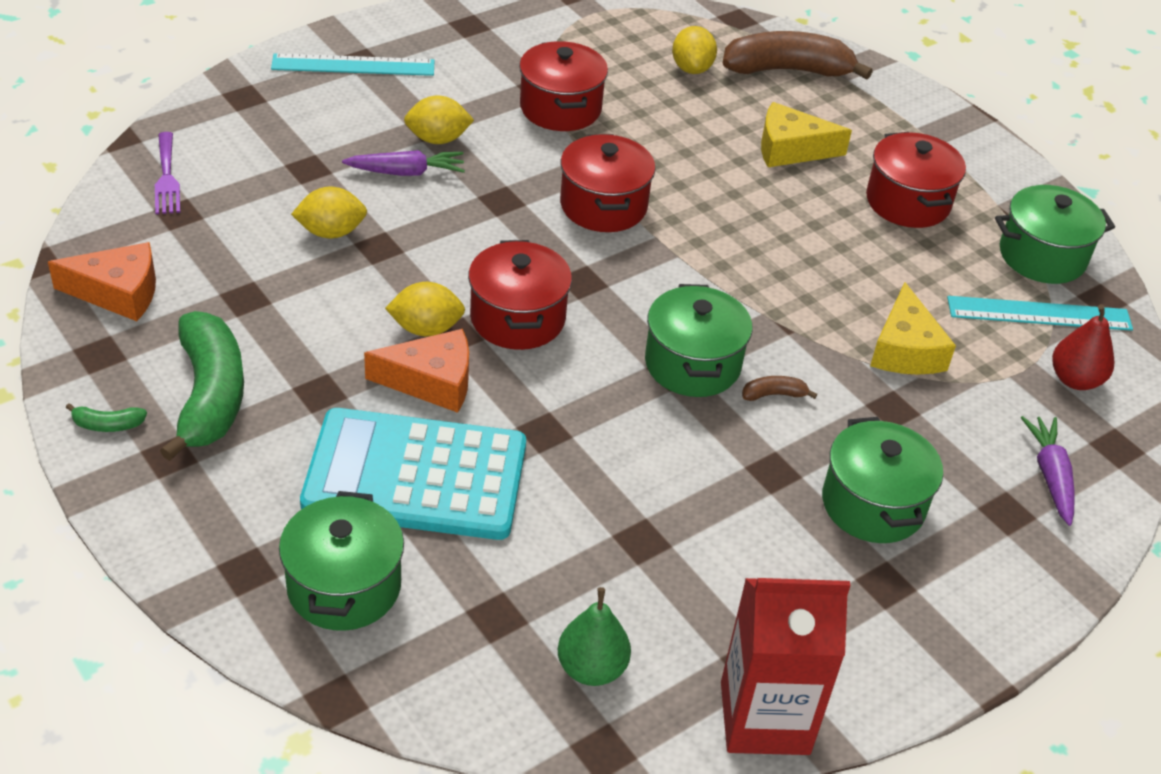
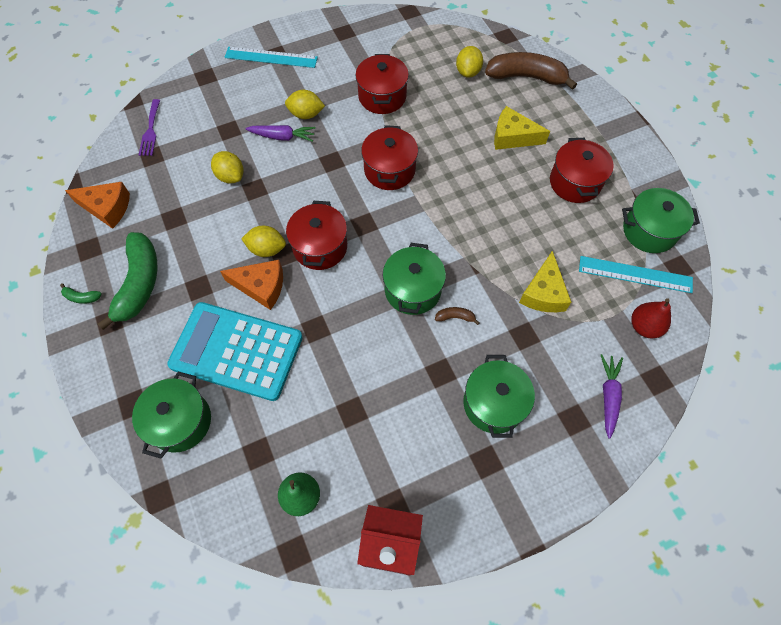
camera: 15 degrees right, 20 degrees up
(331, 232) = (230, 176): yellow lemon -> yellow lemon turned 45 degrees clockwise

